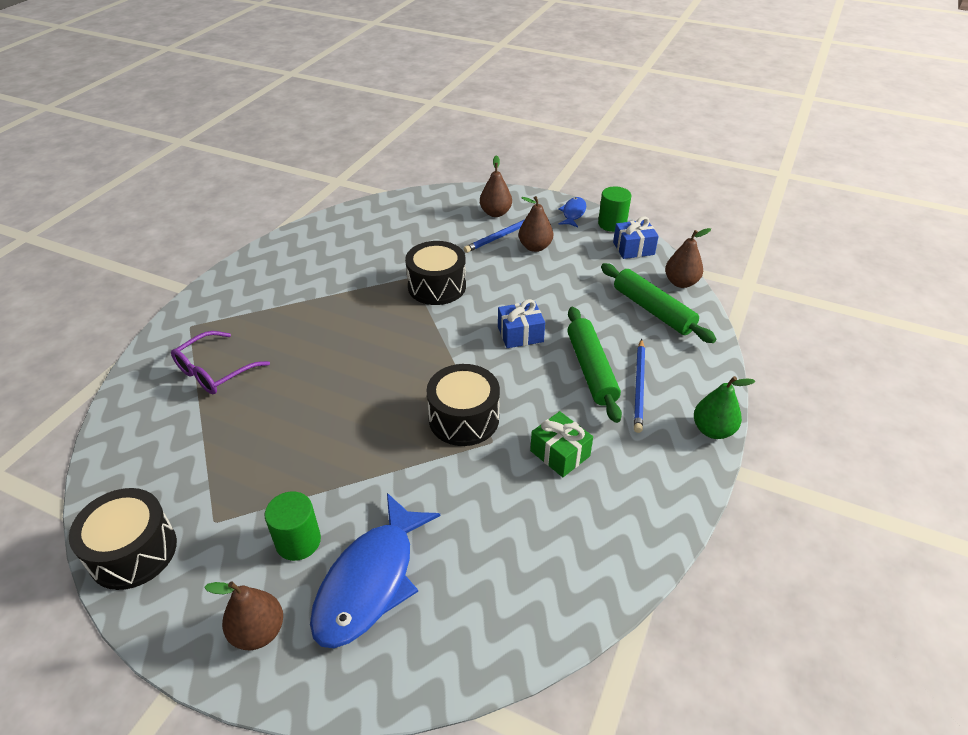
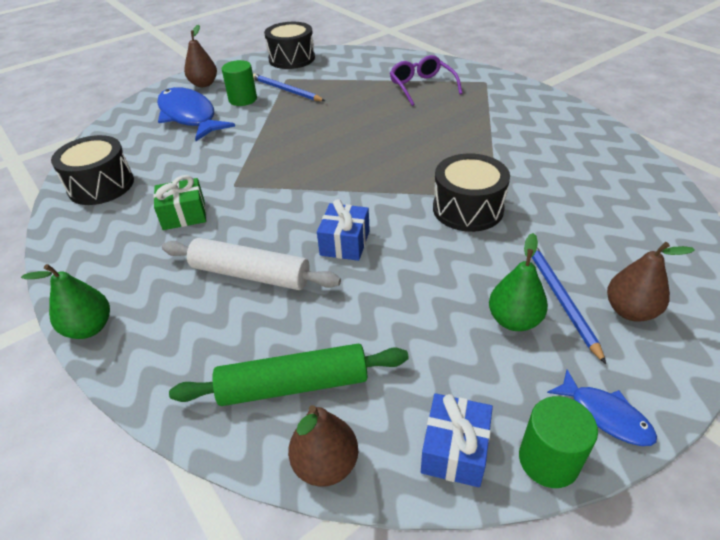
camera: 120 degrees right, 0 degrees up
(464, 418) = (270, 178): black drum -> black drum (101, 185)
(535, 247) = (514, 320): brown pear -> green pear
(591, 369) = (250, 274): green rolling pin -> white rolling pin
(639, 387) = (194, 300): blue pencil -> blue pencil (286, 90)

